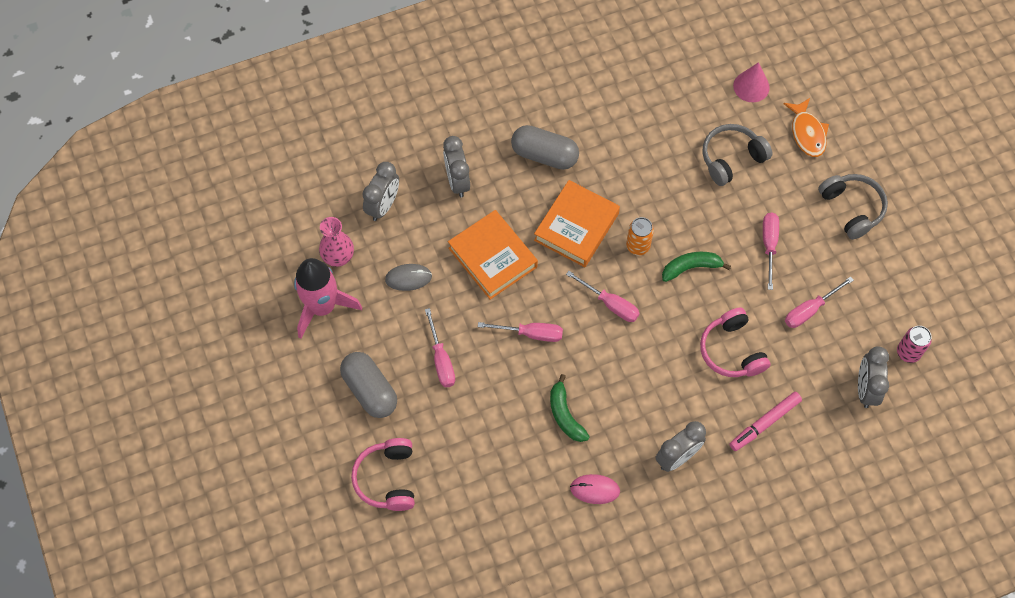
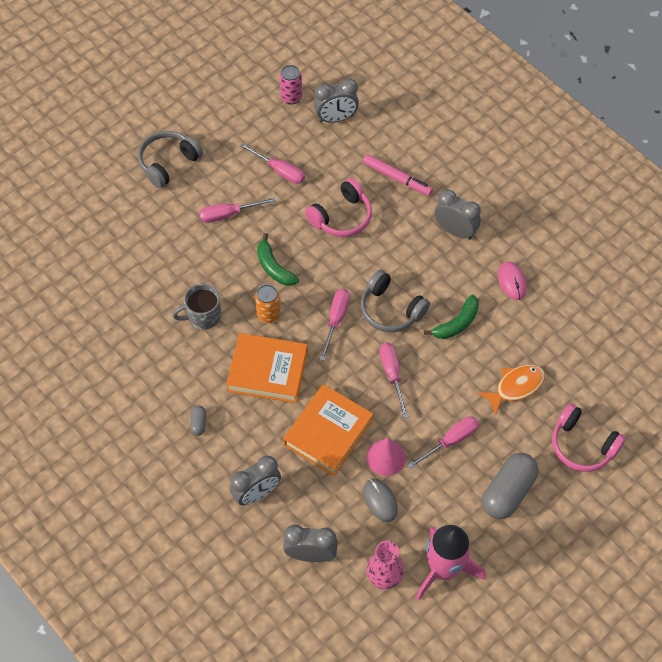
camera: 110 degrees left, 5 degrees down
(387, 479) = (582, 445): pink headphones -> pink headphones turned 60 degrees clockwise
(544, 155) = (198, 423): grey capsule -> grey capsule, size x0.43
(656, 189) = (203, 316): none -> grey mug
(731, 158) = (148, 265): grey headphones -> grey headphones (391, 310)
(751, 86) = (61, 269): pink cone -> pink cone (386, 457)
(807, 133) = (100, 213): orange fish -> orange fish (516, 387)

